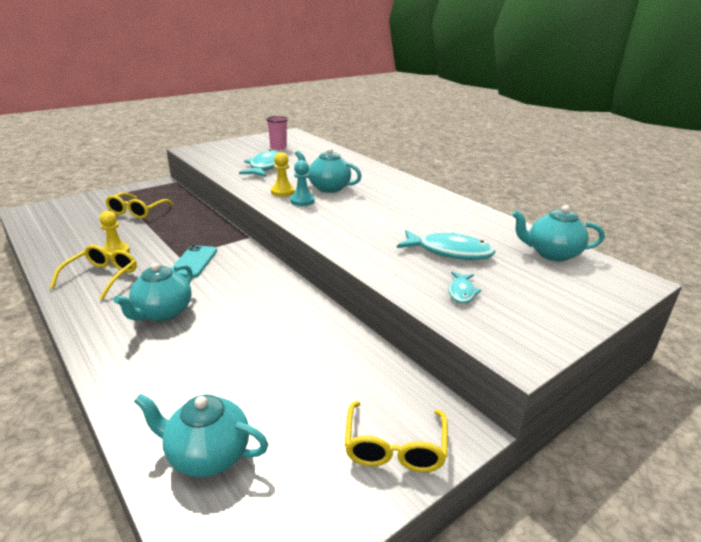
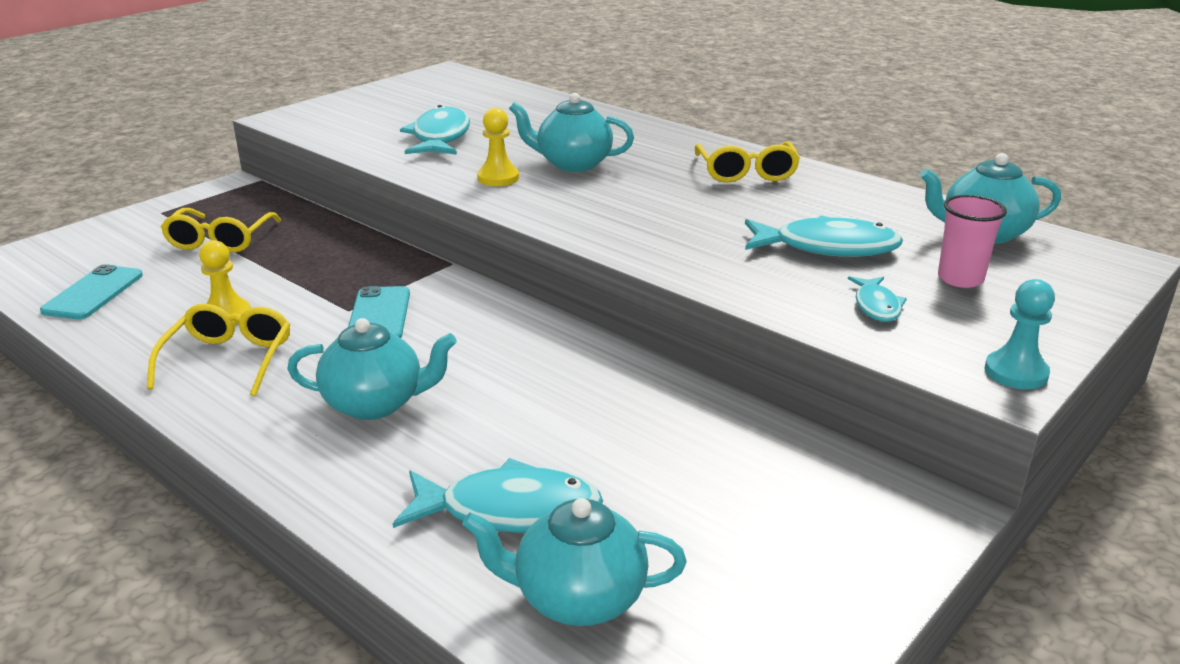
camera: 10 degrees left, 0 degrees up
(58, 232) = (93, 293): none -> turquoise phone
(162, 313) = (375, 404): turquoise teapot -> turquoise teapot turned 105 degrees counterclockwise
(199, 390) = (510, 510): none -> turquoise fish
(278, 147) = (441, 100): pink cup -> pink cup (960, 279)
(302, 201) = (541, 190): turquoise pawn -> turquoise pawn (1016, 372)
(394, 448) = (852, 545): yellow glasses -> yellow glasses (746, 173)

